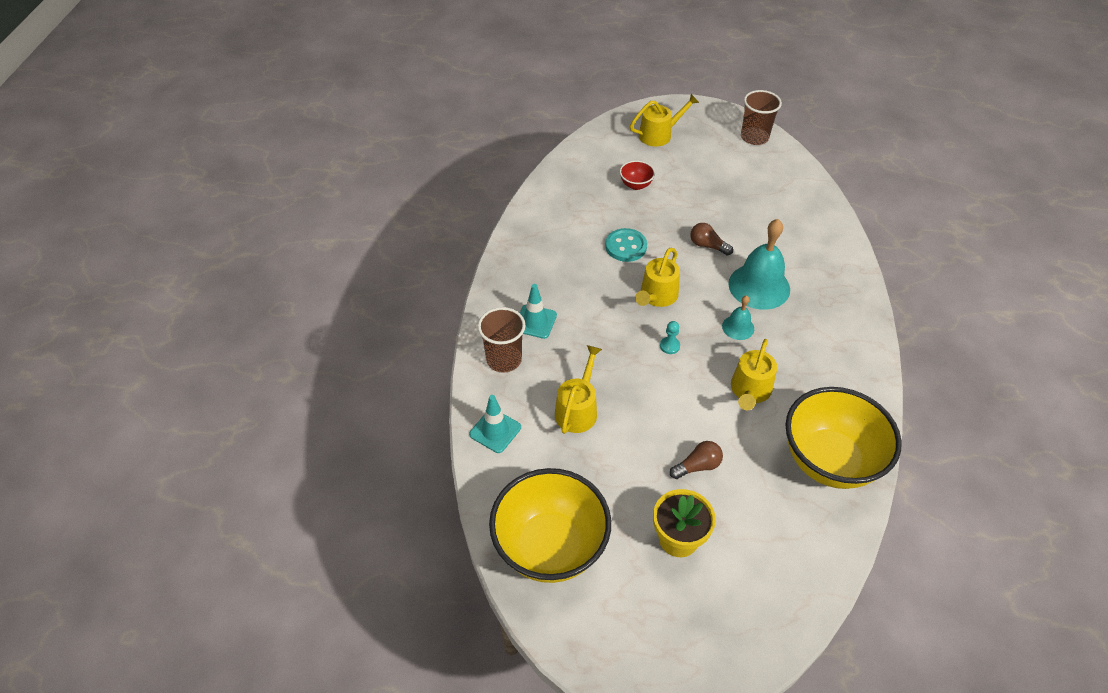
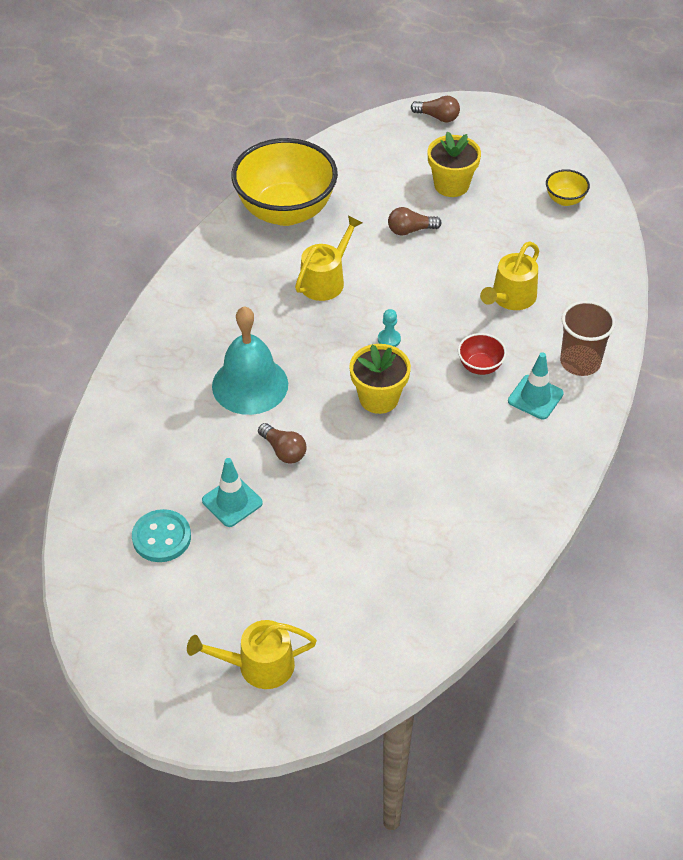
camera: 165 degrees left, 0 degrees up
(495, 431) = (600, 295): turquoise traffic cone -> turquoise traffic cone (232, 502)
(550, 547) = (565, 200): yellow bowl -> yellow bowl, size x0.42
(626, 246) = (391, 472): turquoise button -> turquoise button (161, 537)
(636, 185) = (338, 571): red bowl -> red bowl (480, 366)
(657, 296) = (379, 398): yellow watering can -> yellow flower pot
(734, 651) = (437, 117): none -> brown light bulb
(738, 327) = (302, 344): turquoise bell -> none
(754, 137) = (109, 623): brown cup -> none

